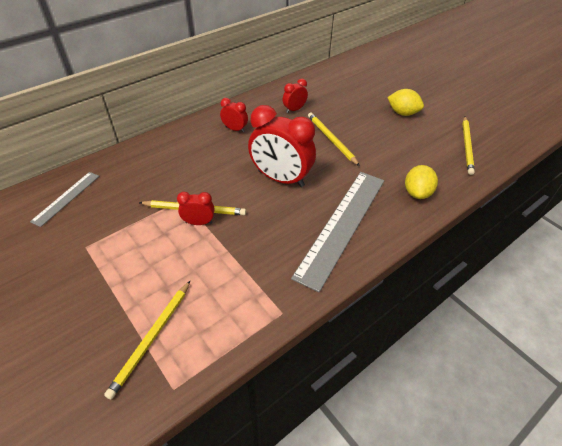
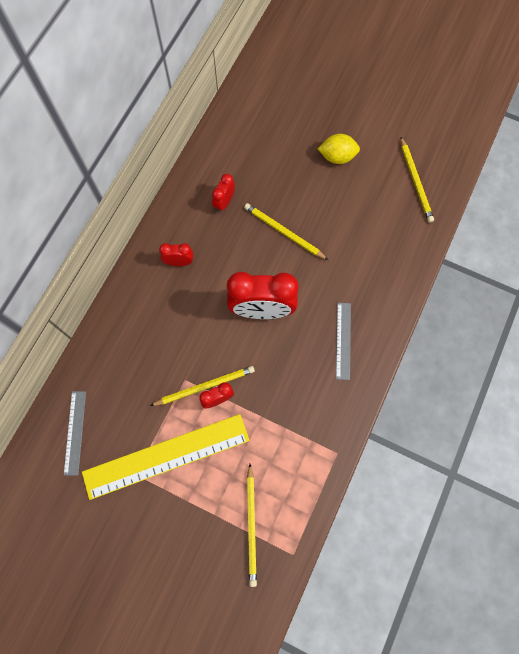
camera: 25 degrees left, 25 degrees up
(122, 244) = (166, 455): none -> yellow ruler
(342, 225) = (343, 340): grey ruler -> grey ruler, size x0.50
(417, 193) = (391, 269): yellow lemon -> none

